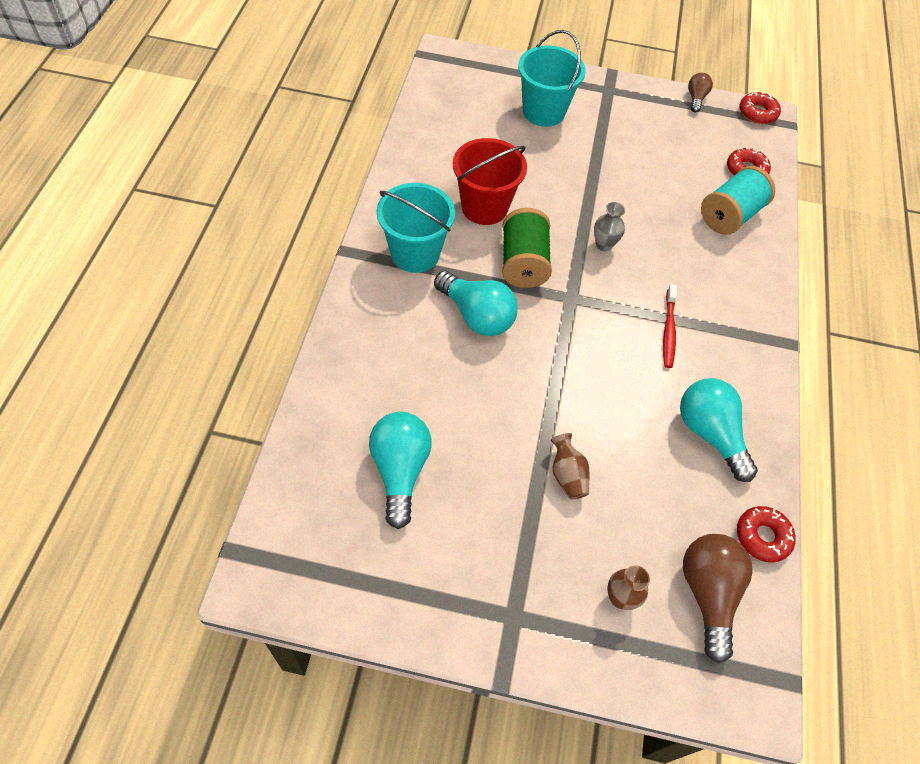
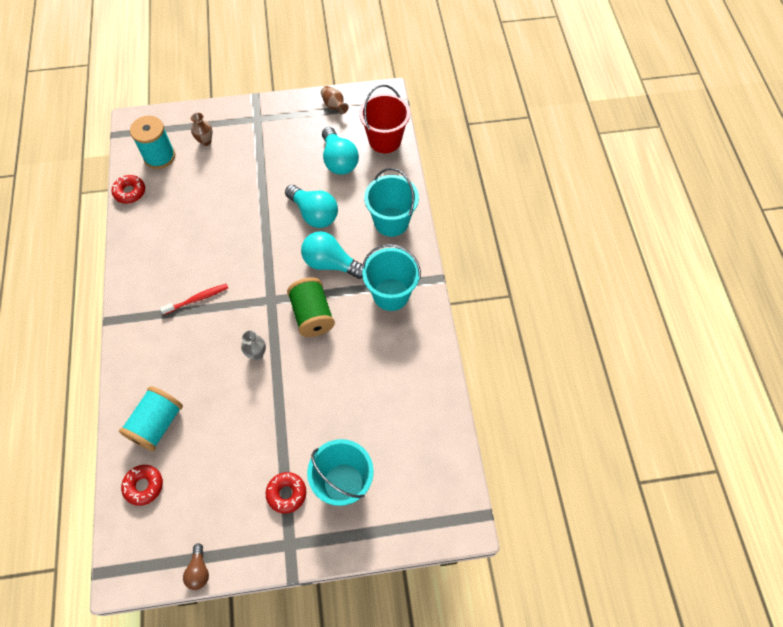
camera: 165 degrees right, 5 degrees up
(367, 342) = (391, 222): none -> turquoise bucket
(484, 207) = (357, 353): red bucket -> red bucket (385, 140)
(567, 475) = (246, 188): brown vase -> brown vase (334, 106)
(668, 331) = (197, 299): red toothbrush -> red toothbrush turned 75 degrees clockwise
(708, 594) = (159, 156): brown light bulb -> turquoise spool
(710, 434) = (163, 238): turquoise light bulb -> turquoise light bulb (314, 214)
(757, 113) = (133, 576): red donut -> red donut (286, 493)

